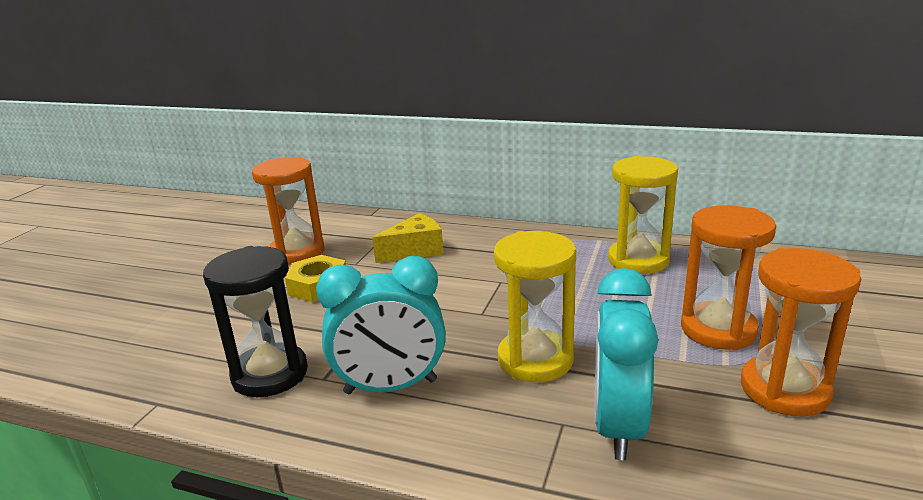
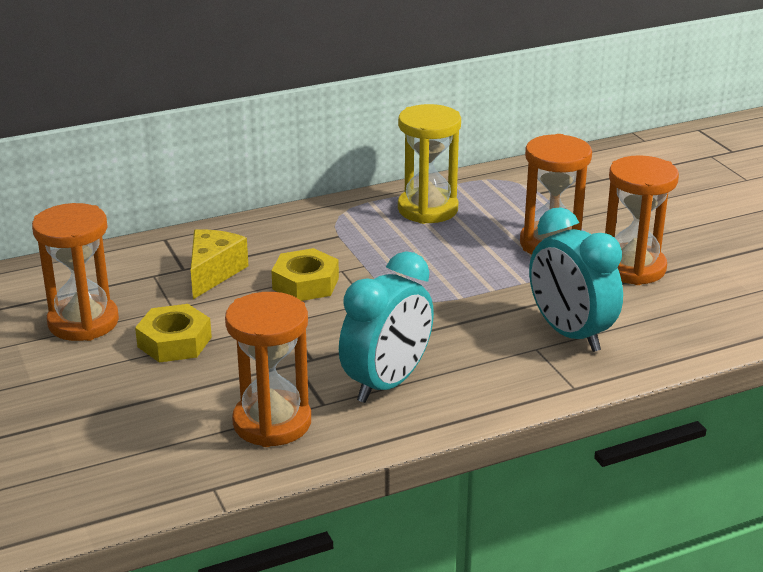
camera: 45 degrees left, 5 degrees up
(270, 374) = (272, 423): black hourglass -> orange hourglass
(460, 281) = (305, 283): none -> yellow nut
(535, 360) = (461, 318): yellow hourglass -> none

